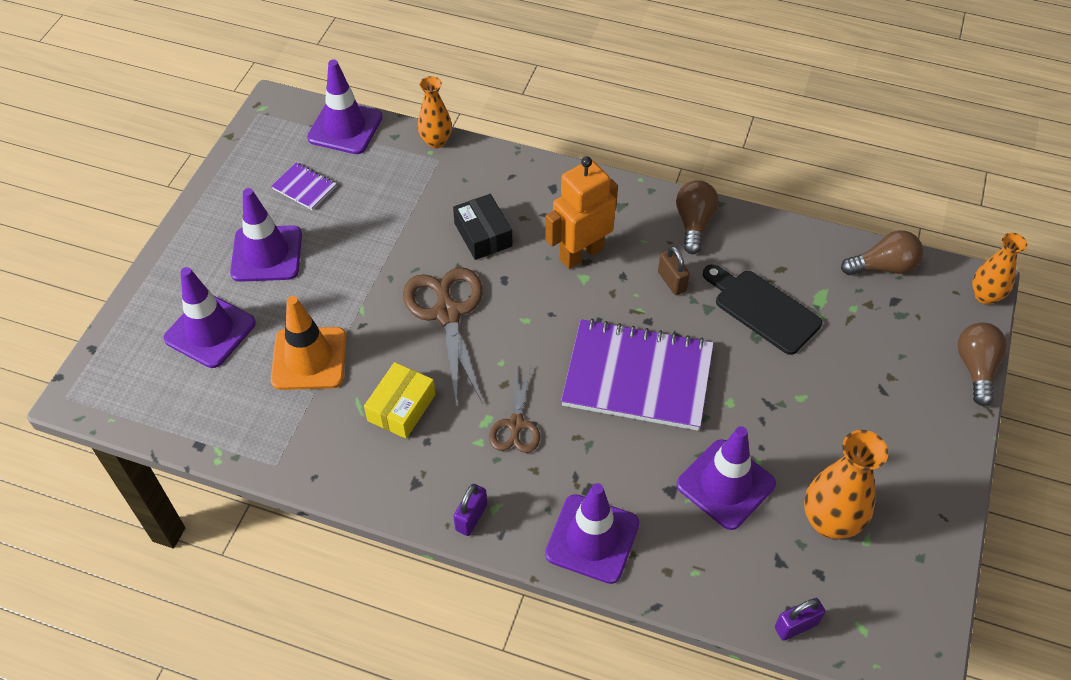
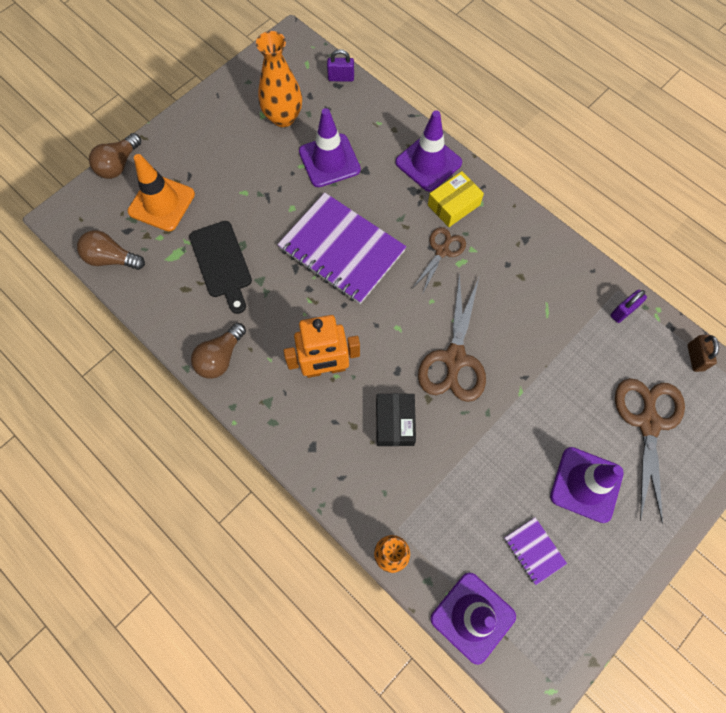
camera: 155 degrees left, 15 degrees up
(210, 331) = (648, 423): purple traffic cone -> brown scissors
(309, 359) = (574, 364): orange traffic cone -> orange traffic cone (161, 203)
(401, 407) = (517, 296): yellow box -> yellow box (453, 205)
(471, 517) = (497, 203): purple padlock -> purple padlock (623, 311)
(672, 281) = (271, 313): brown padlock -> brown padlock (695, 357)
(985, 296) = (64, 208): orange vase -> none

